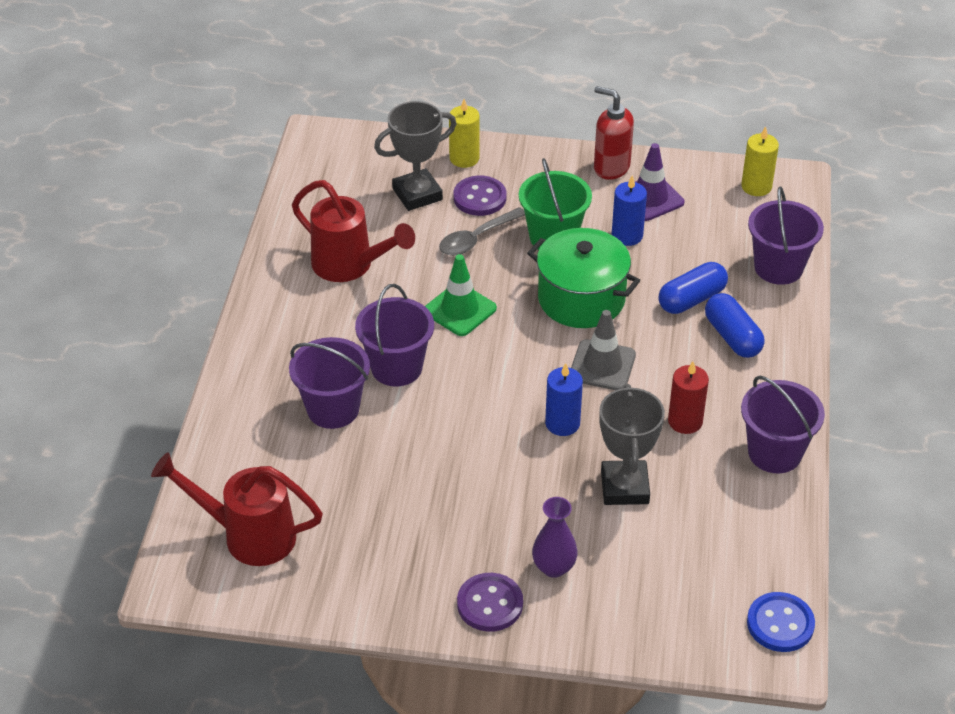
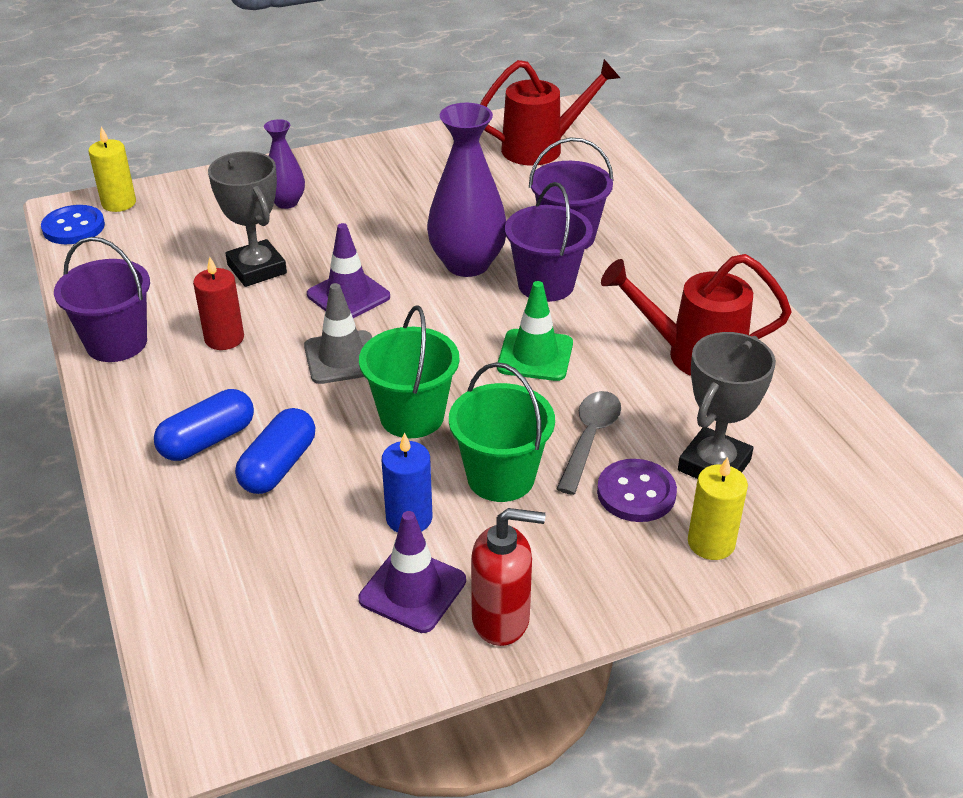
camera: 150 degrees right, 5 degrees down
(441, 415) = (467, 264): none -> purple vase
(490, 604) = (323, 169): purple button -> none
(562, 423) = (348, 296): blue candle -> purple traffic cone
(581, 299) = (412, 416): green pot -> green bucket
(732, 337) = (207, 440): blue capsule -> blue capsule turned 75 degrees counterclockwise
(756, 186) = (261, 683): yellow candle -> yellow candle (119, 203)
(778, 267) = (179, 554): purple bucket -> none

